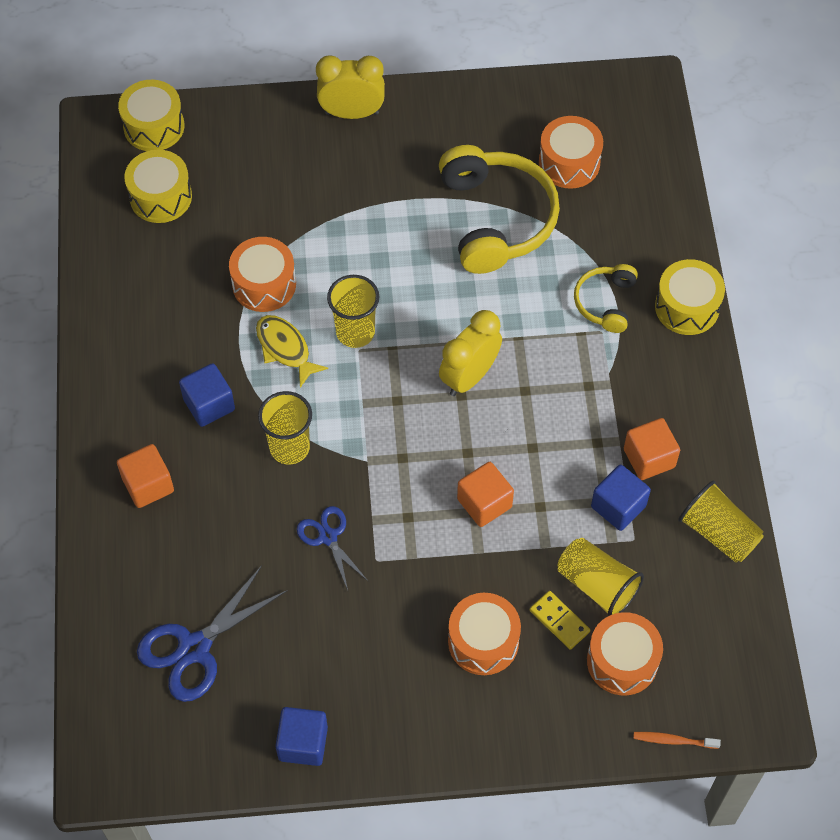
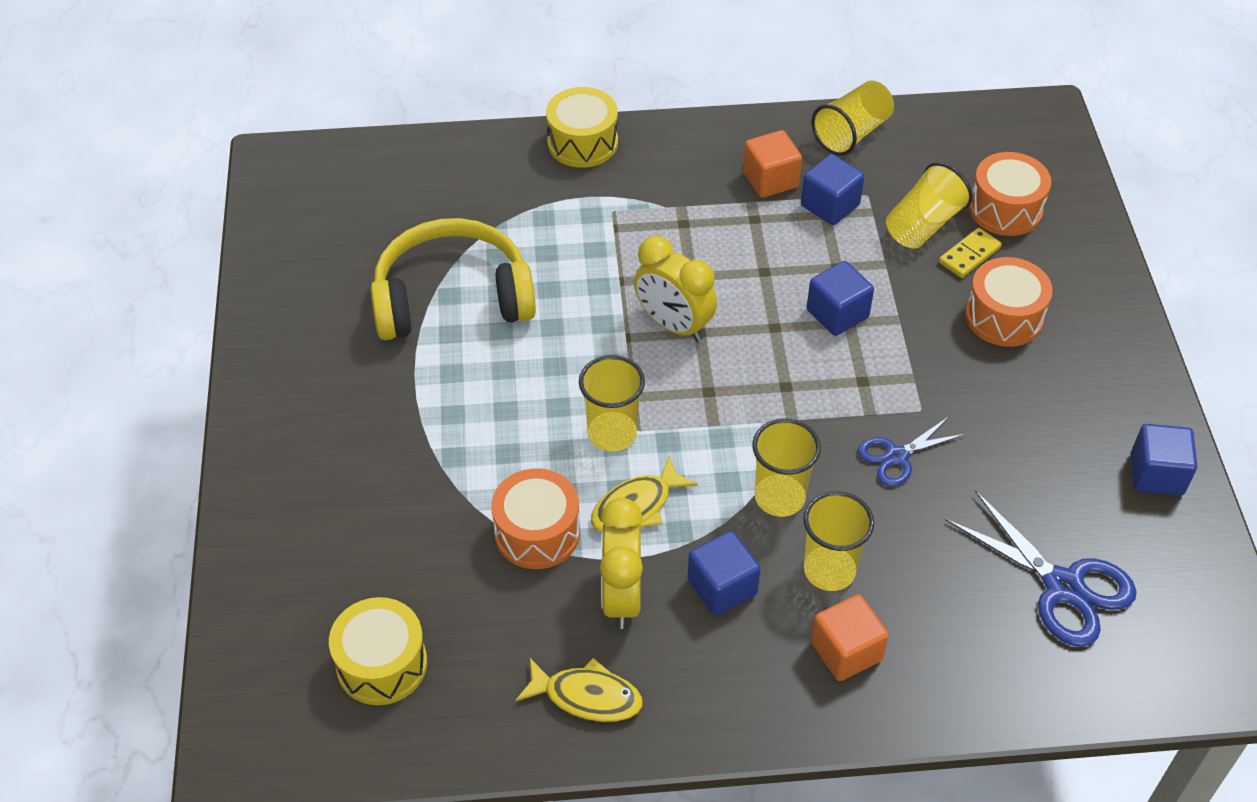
camera: 90 degrees left, 10 degrees down
(125, 318) = (587, 696): none -> yellow fish
(154, 126) = (252, 681): yellow drum -> none
(220, 478) = (829, 570): none -> yellow cup
(352, 113) = (267, 442): yellow clock -> yellow clock (621, 596)
(484, 503) = (837, 313): orange cube -> blue cube
(569, 163) = (377, 231): orange drum -> none
(605, 302) = (574, 206): yellow headphones -> none
(673, 740) = (1081, 176): orange toothbrush -> none

